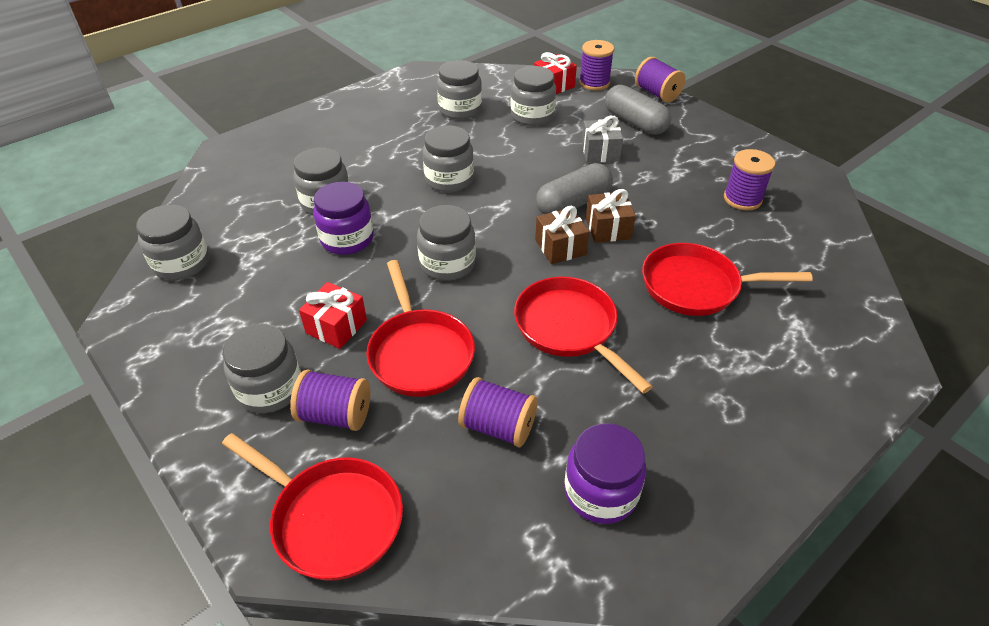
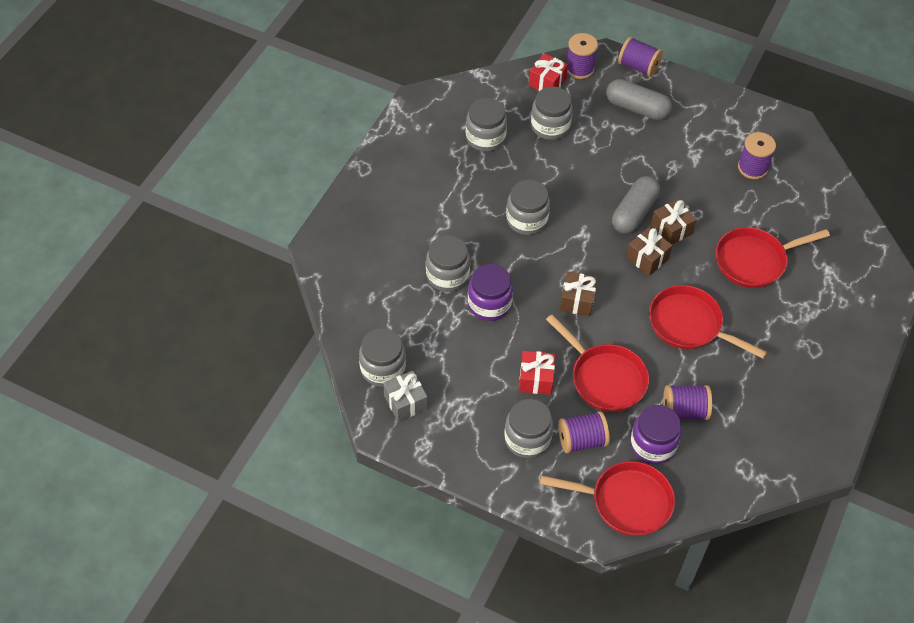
camera: 25 degrees left, 10 degrees up
(447, 264) = (577, 300): grey jar -> brown gift
(600, 152) = (626, 152): grey gift -> grey gift (405, 402)
(600, 492) = (764, 429): purple jar -> purple jar (653, 445)

